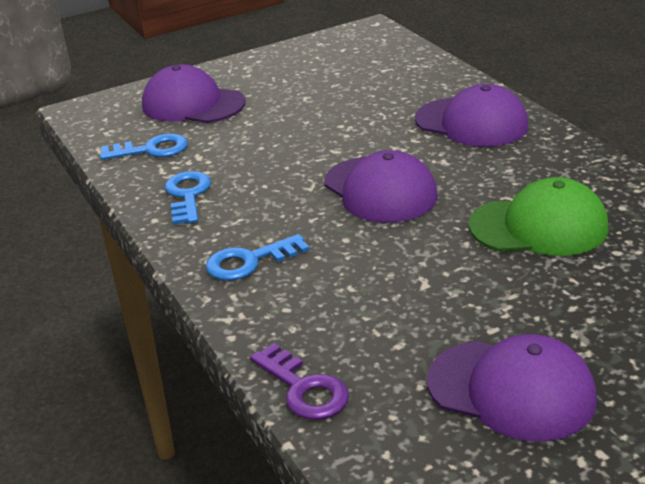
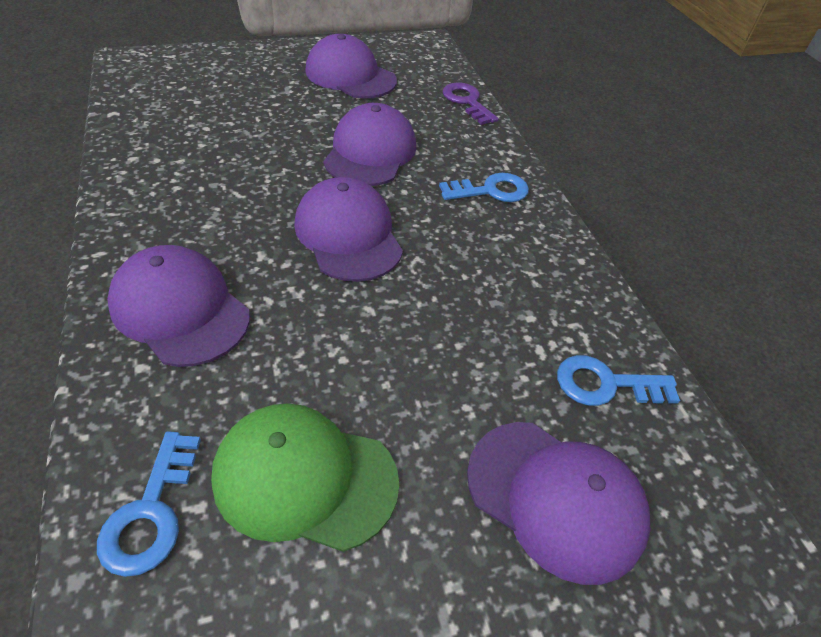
camera: 175 degrees left, 15 degrees up
(187, 195) = (549, 284): blue key -> blue key (151, 512)
(405, 271) = (370, 152): none -> purple cap
(539, 226) = (240, 160): green cap -> green cap (305, 478)

